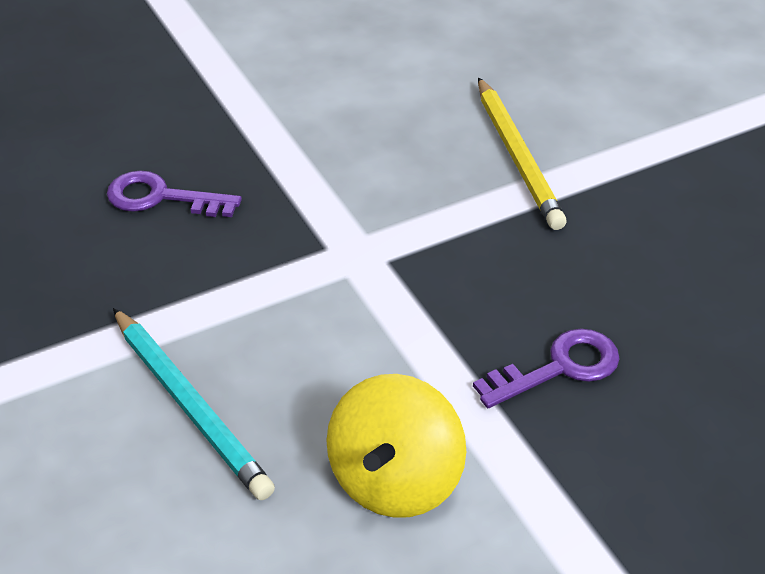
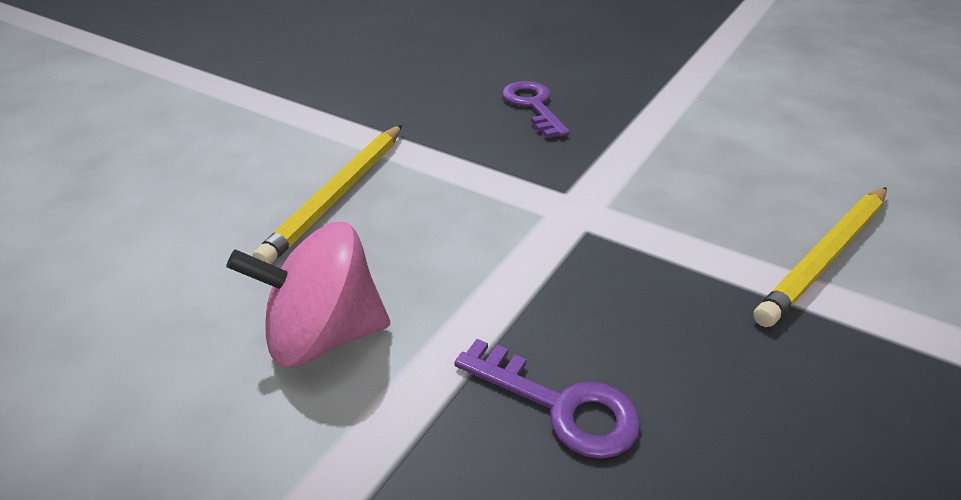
camera: 60 degrees right, 5 degrees down
(189, 406) = (338, 194): turquoise pencil -> yellow pencil
(395, 480) = (324, 335): yellow spinning top -> pink spinning top

